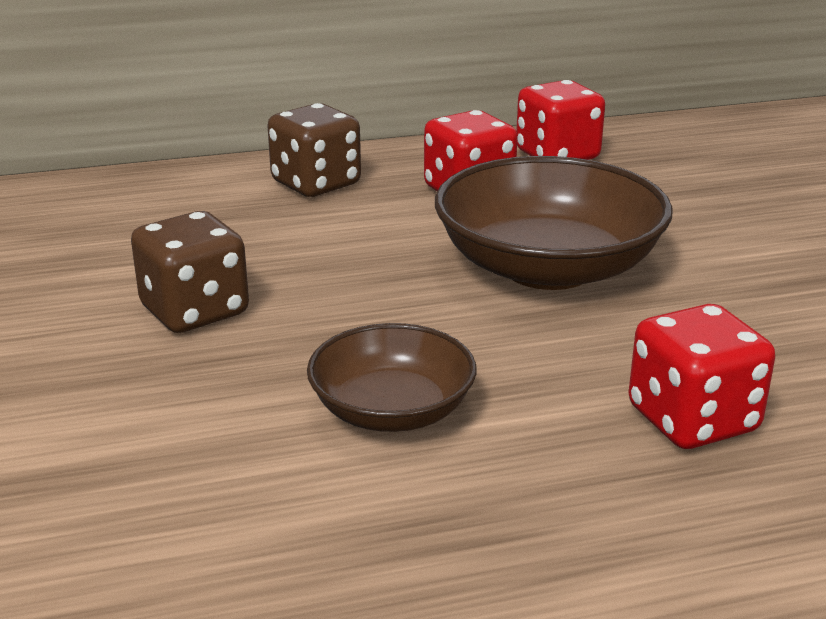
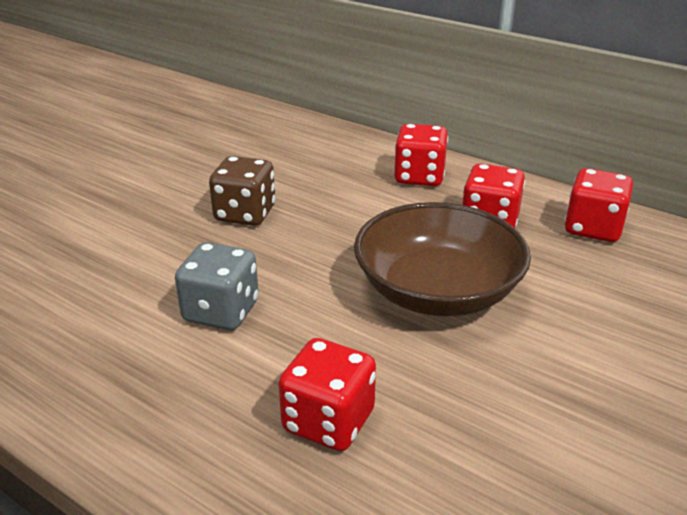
camera: 50 degrees right, 5 degrees up
(316, 184) = (419, 177): brown dice -> red dice
(392, 410) = (221, 311): brown bowl -> grey dice

